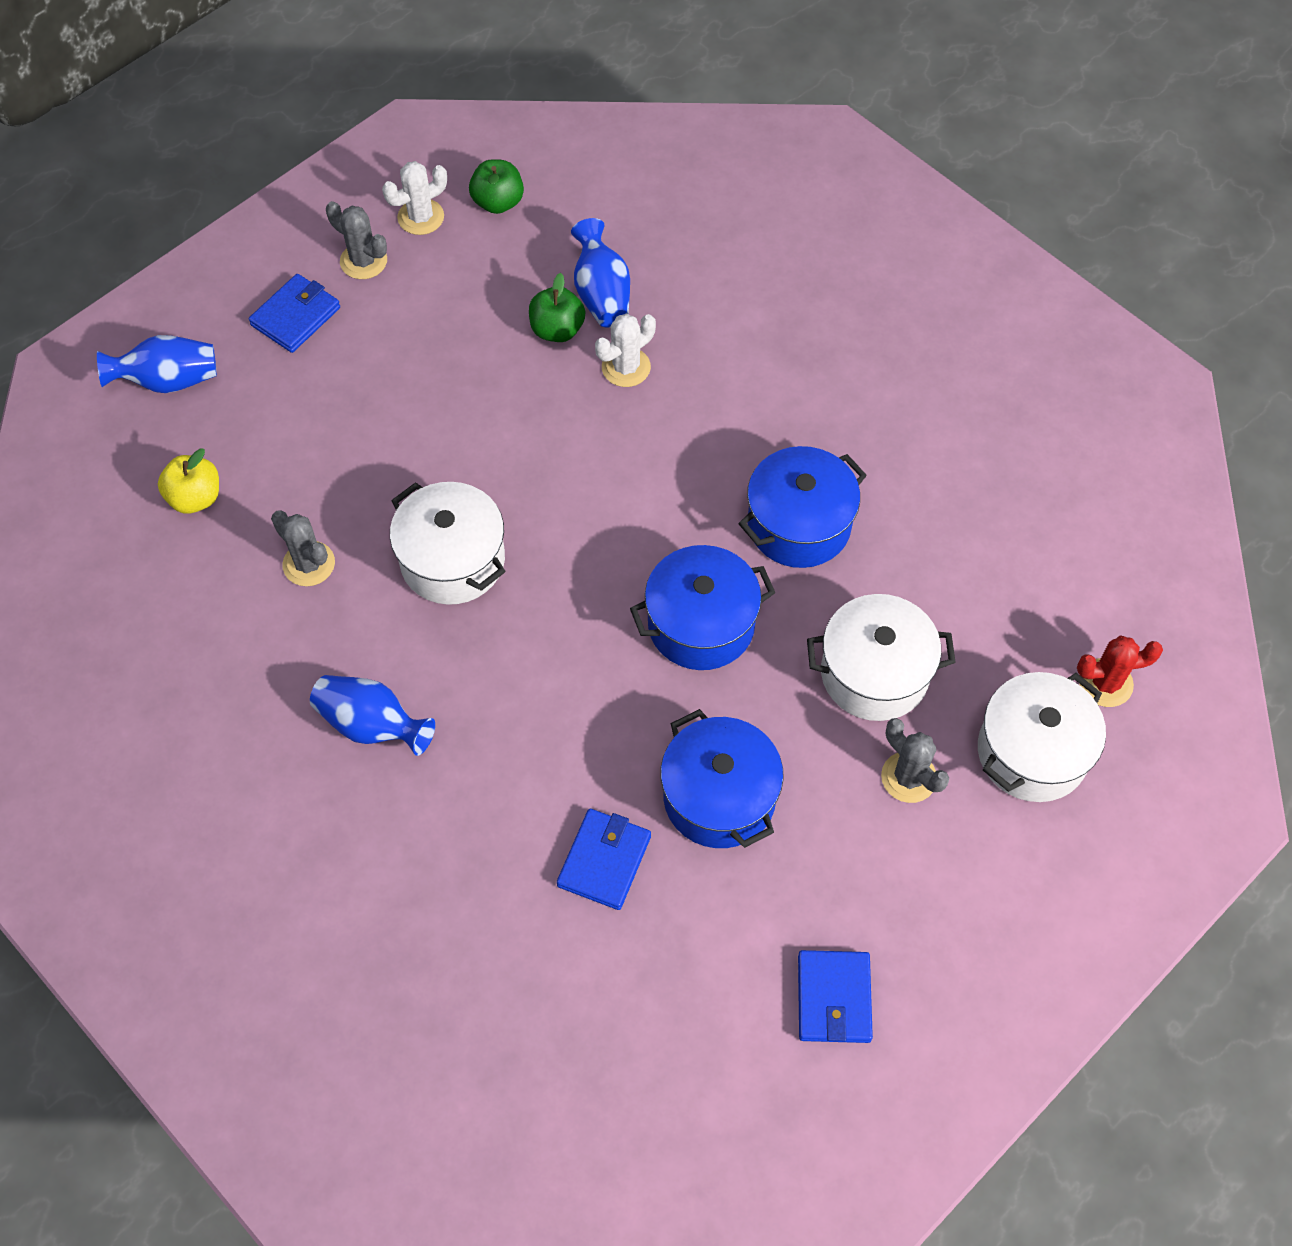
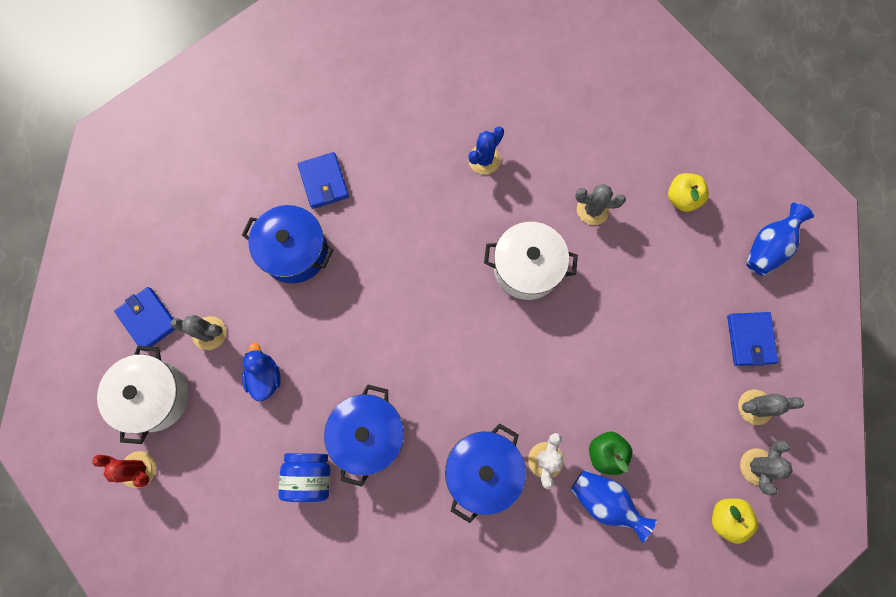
camera: 140 degrees right, 15 degrees up
(372, 725) = (484, 159): blue vase -> blue cactus
(421, 217) = (757, 466): white cactus -> grey cactus
(498, 202) = (726, 518): green apple -> yellow apple
(701, 624) = (374, 333): blue pot -> blue pot (483, 471)
(834, 998) = (174, 201): blue wallet -> blue wallet (148, 319)
(874, 673) = (265, 377): white pot -> blue duck
(900, 532) = (310, 476): none -> blue jar
(1105, 683) = (138, 469): red cactus -> red cactus turned 75 degrees clockwise

